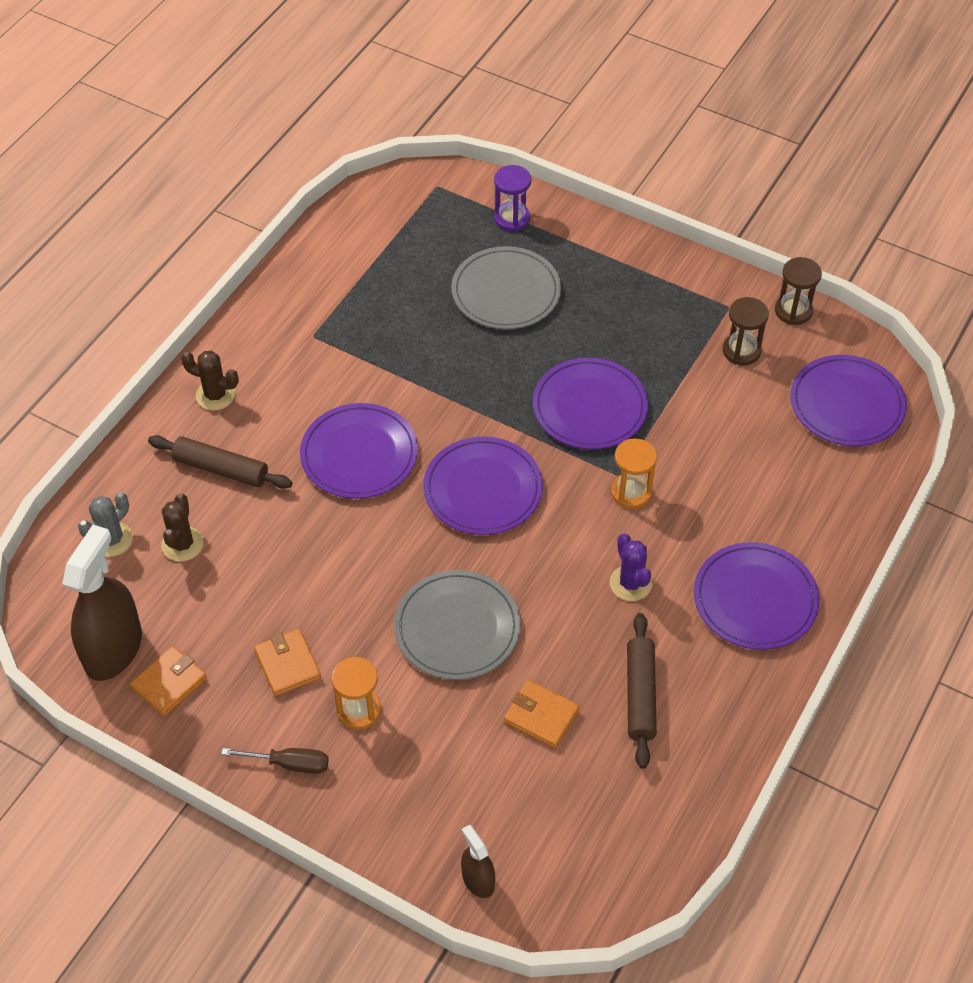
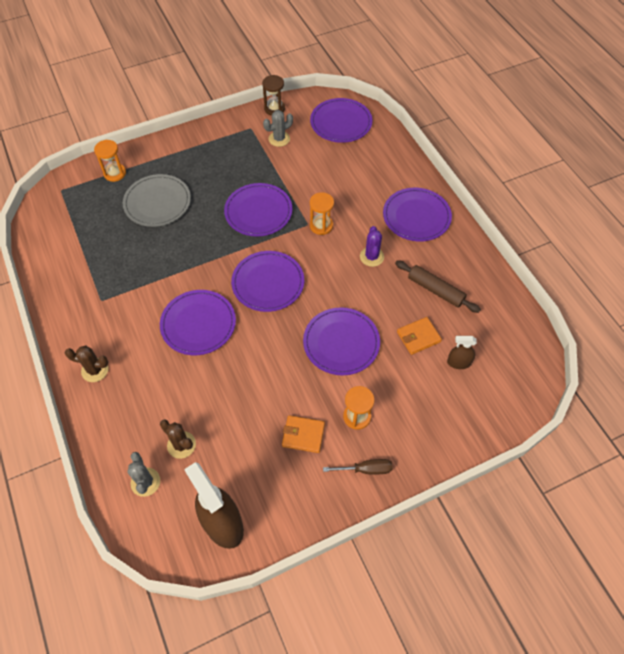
camera: 55 degrees left, 5 degrees up
(169, 683) = (269, 504): orange wallet -> none
(215, 395) = (95, 370): brown cactus -> brown cactus turned 45 degrees clockwise
(221, 469) = (148, 396): brown rolling pin -> none
(290, 764) = (366, 469): brown screwdriver -> brown screwdriver turned 45 degrees clockwise
(457, 628) = (341, 342): grey plate -> purple plate
(478, 880) = (492, 419): brown spray bottle -> brown spray bottle (458, 362)
(512, 218) = (115, 173): purple hourglass -> orange hourglass
(630, 583) = (371, 257): purple cactus -> purple cactus turned 75 degrees clockwise
(741, 351) = (279, 139): brown hourglass -> grey cactus

